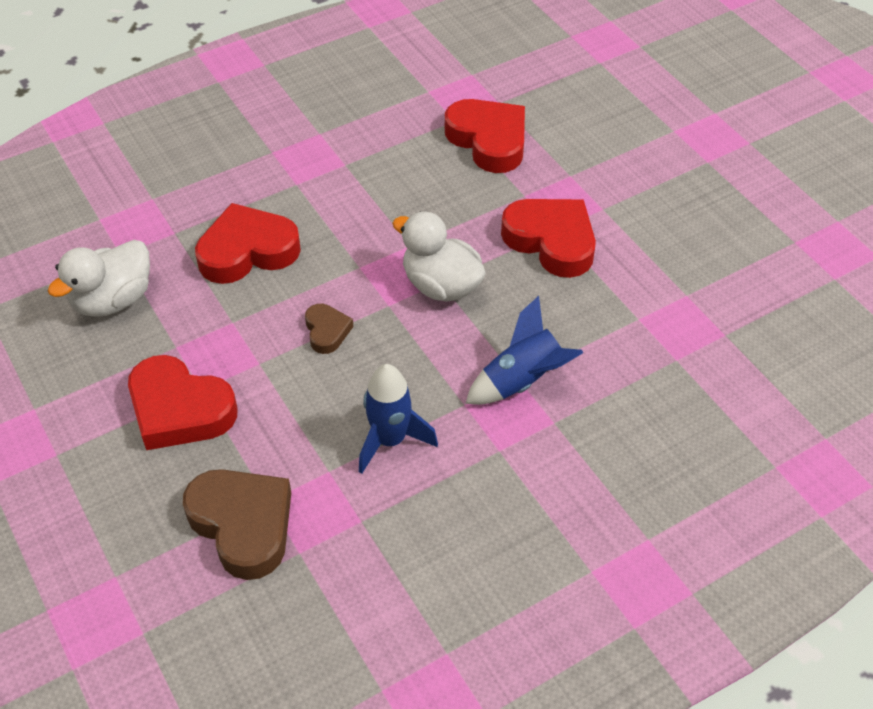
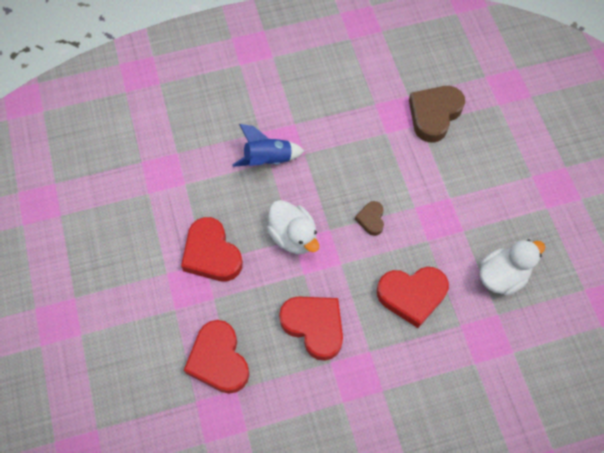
camera: 165 degrees left, 15 degrees up
(179, 410) = (463, 187): red heart -> red heart (314, 326)
(243, 525) = (434, 115): brown heart -> brown heart turned 60 degrees clockwise
(390, 440) = (350, 142): blue rocket -> none

